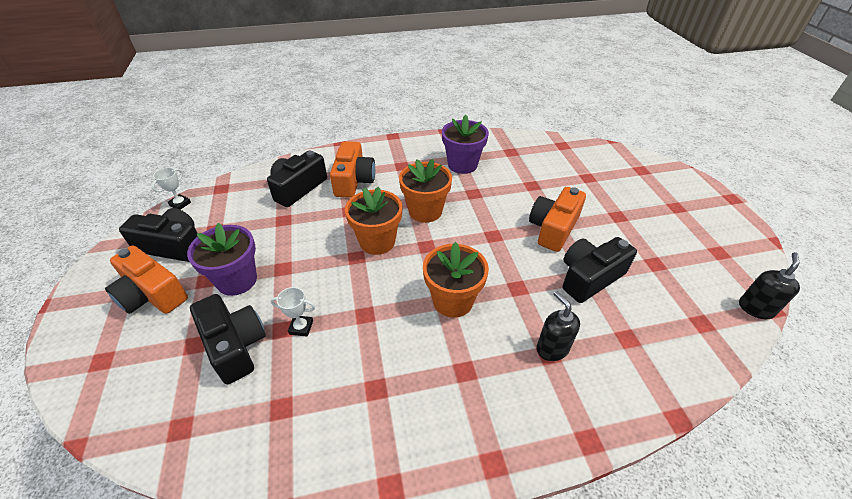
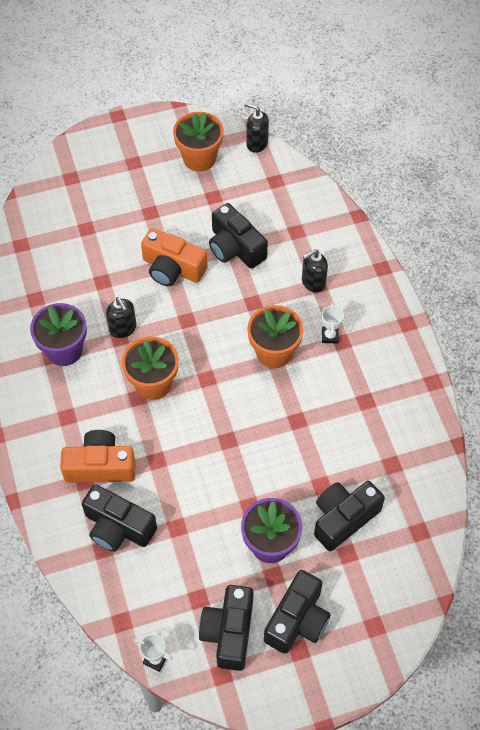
camera: 95 degrees left, 15 degrees up
(152, 294) = (297, 620): orange camera -> black camera
(301, 327) = (318, 469): white trophy -> white trophy (329, 336)
(377, 242) = (204, 424): orange flower pot -> orange flower pot (199, 158)
(483, 195) = (123, 329): none -> black soap dispenser

